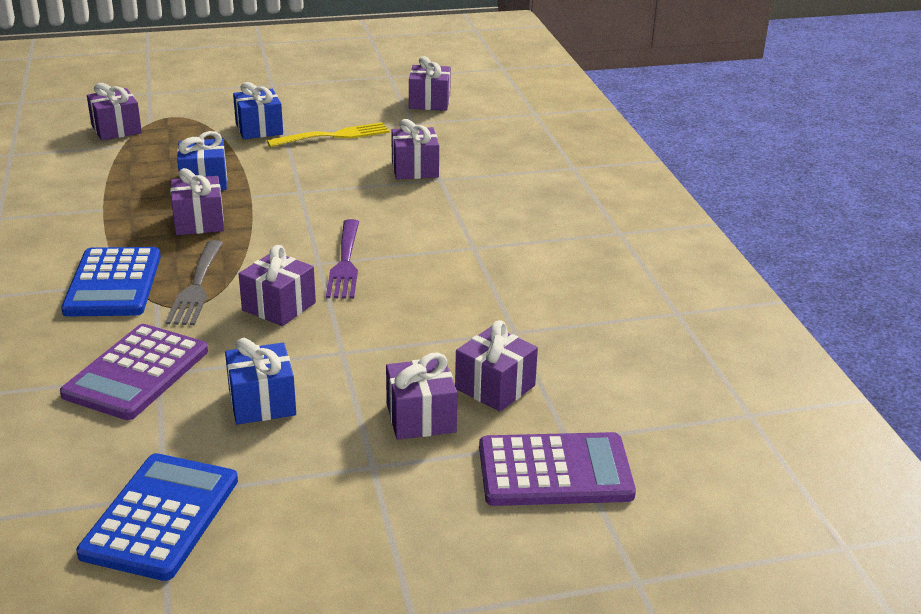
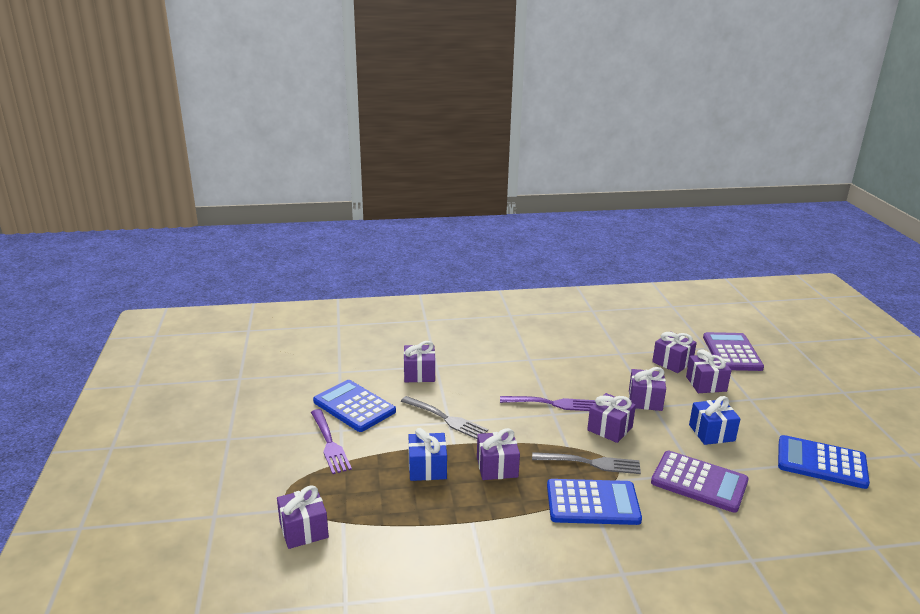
camera: 85 degrees left, 5 degrees down
(259, 129) = (329, 443): blue gift -> purple fork
(306, 189) = (445, 418): none -> grey fork
(333, 136) = (354, 406): yellow fork -> blue calculator
(429, 102) = (302, 363): purple gift -> purple gift (645, 400)

